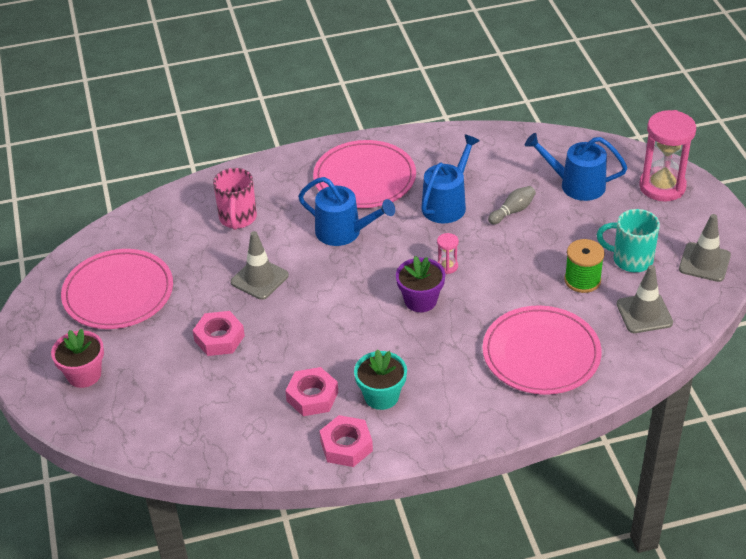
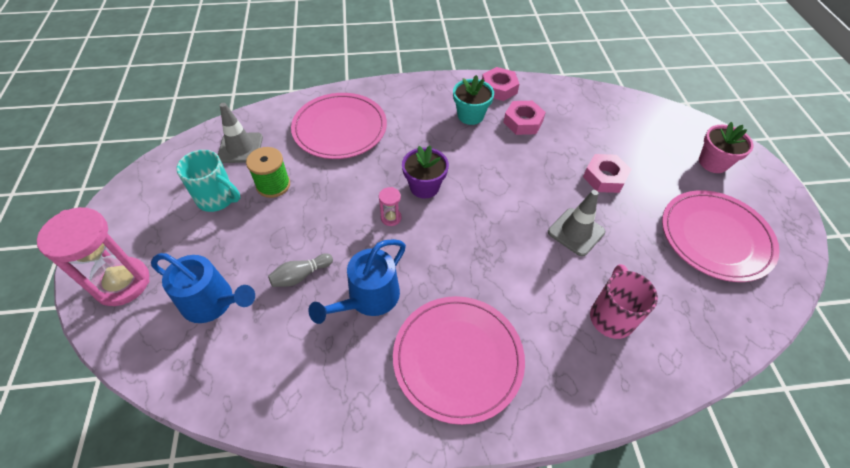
camera: 175 degrees left, 10 degrees up
(343, 232) = (489, 277): blue watering can -> none
(704, 262) = (154, 186): grey traffic cone -> none

